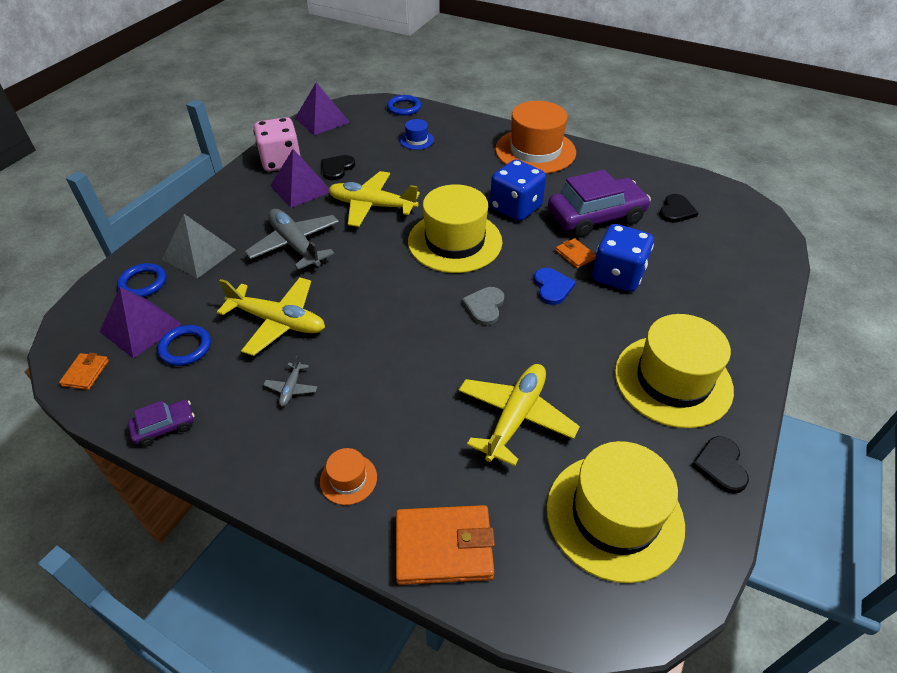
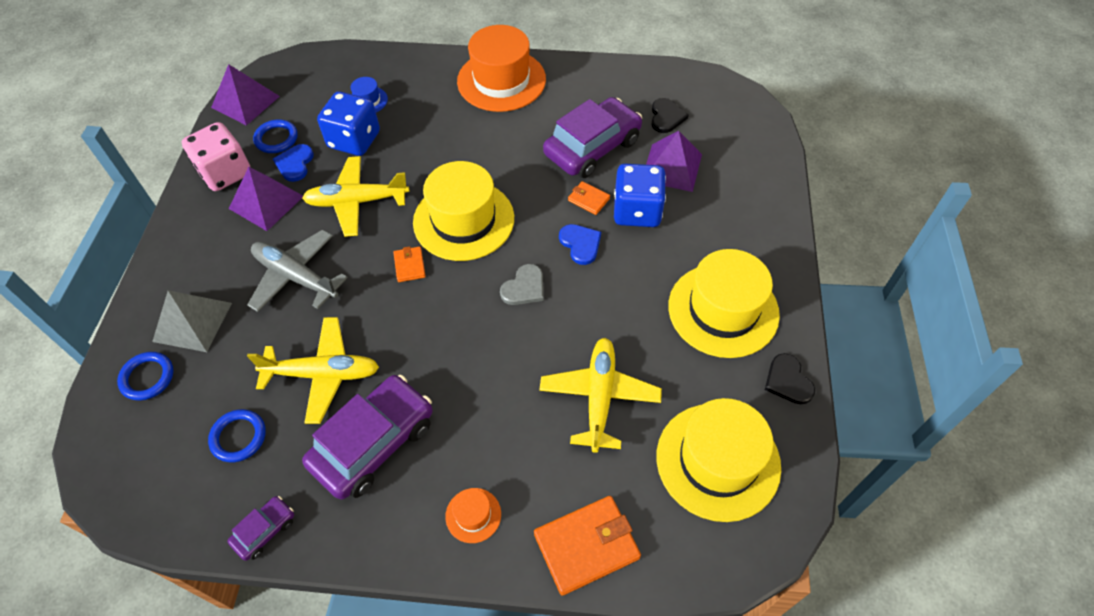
camera: 20 degrees left, 10 degrees up
(85, 373) = (144, 504): orange wallet -> orange wallet (409, 266)
(141, 327) = (176, 431): purple pyramid -> purple pyramid (672, 167)
(291, 388) = (373, 443): grey plane -> purple car
(337, 168) = (295, 164): black heart -> blue heart
(404, 108) = (333, 59): blue ring -> blue ring (276, 139)
(484, 306) = (524, 287): grey heart -> grey heart turned 135 degrees counterclockwise
(516, 208) = (509, 159): blue dice -> blue dice (354, 140)

